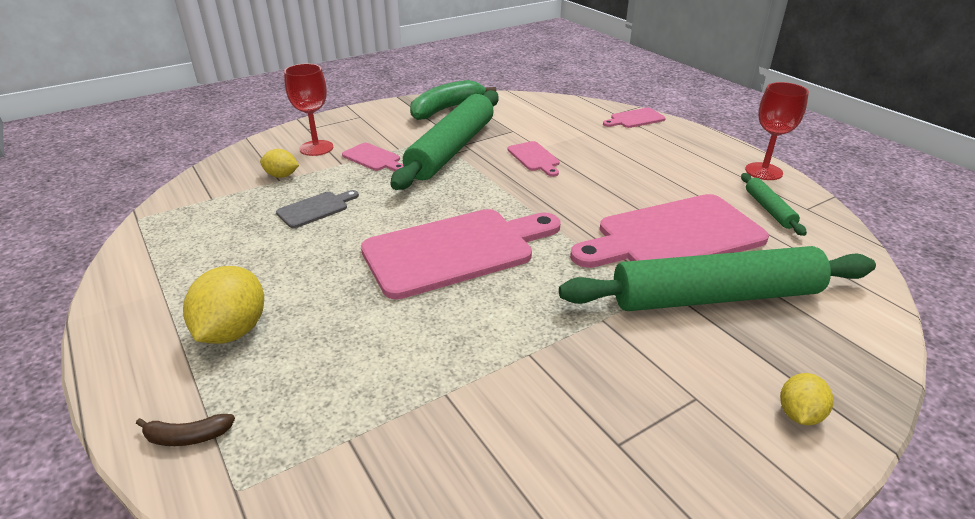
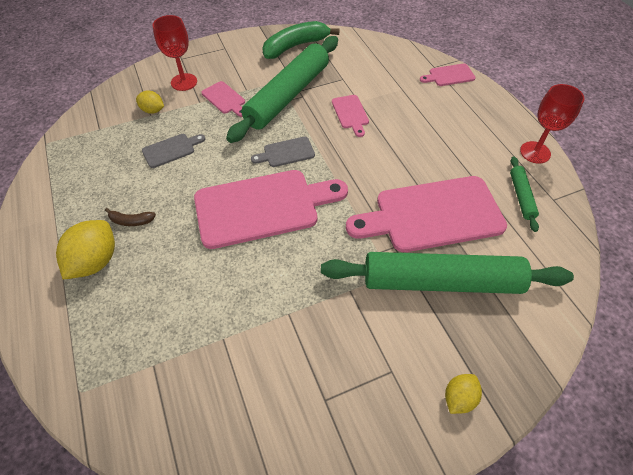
camera: 10 degrees right, 20 degrees up
(188, 437) = (56, 346): brown banana -> brown banana (131, 221)
(468, 198) = (286, 152): none -> grey cutting board

